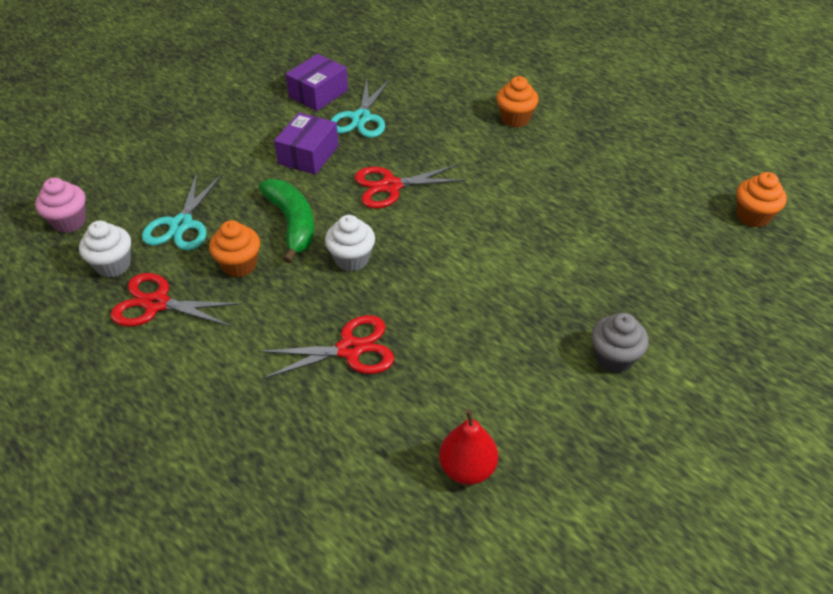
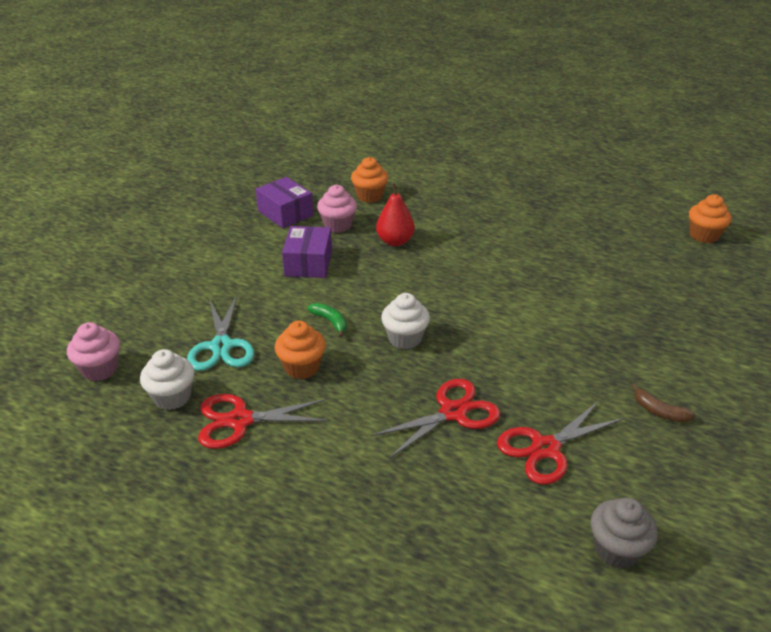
camera: 20 degrees left, 10 degrees down
(292, 224) = (330, 322): green banana -> green banana, size x0.51
(318, 93) = (285, 213): purple box -> purple box turned 60 degrees counterclockwise
(361, 118) = (337, 225): turquoise scissors -> pink cupcake
(391, 186) = (400, 273): red scissors -> red scissors (545, 448)
(467, 468) = (621, 481): red pear -> red pear (395, 241)
(515, 119) = (472, 201): orange cupcake -> orange cupcake (369, 196)
(557, 407) = (659, 411): none -> brown banana
(614, 358) = (676, 362): grey cupcake -> grey cupcake (616, 549)

